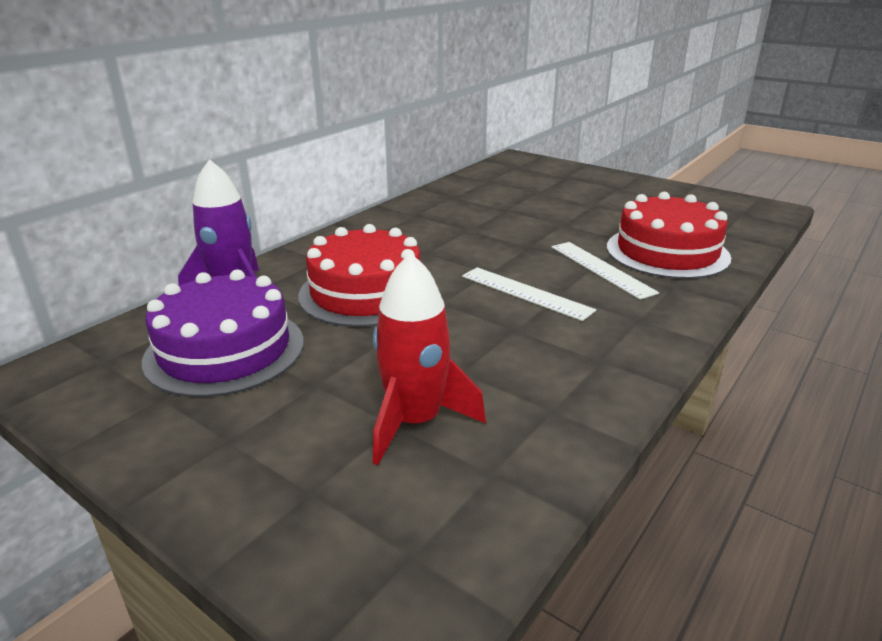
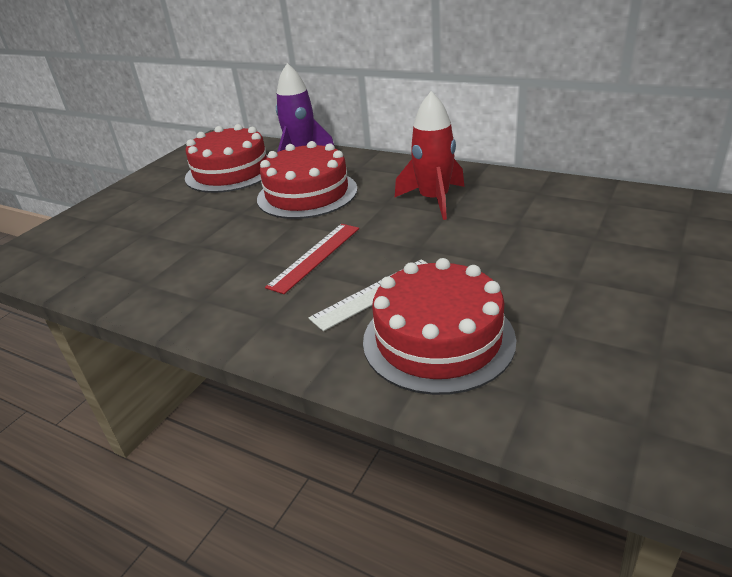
camera: 85 degrees right, 5 degrees up
(225, 350) = (231, 171): purple cake -> red cake
(415, 421) = (146, 238): red rocket -> red rocket (434, 200)
(525, 293) = (315, 256): white ruler -> red ruler

